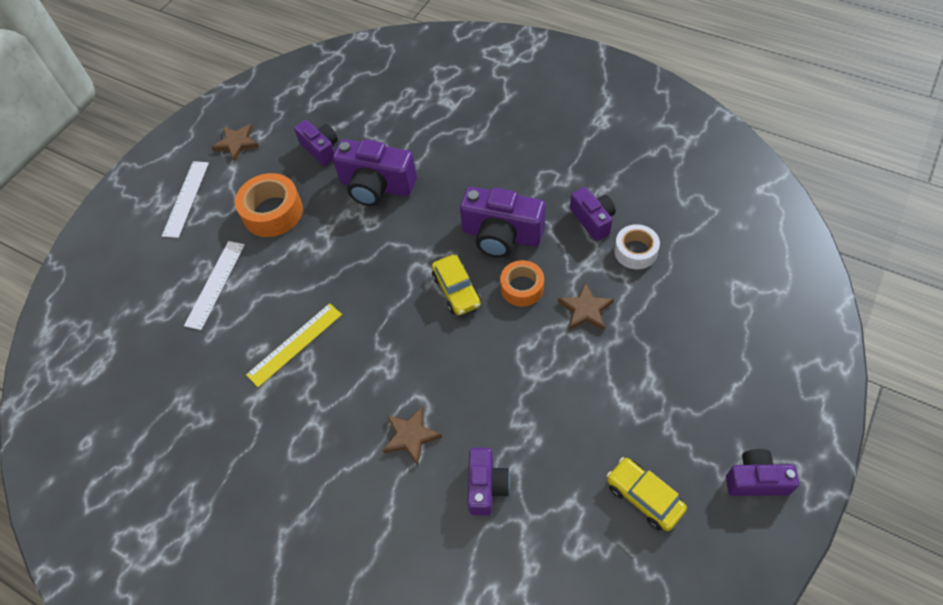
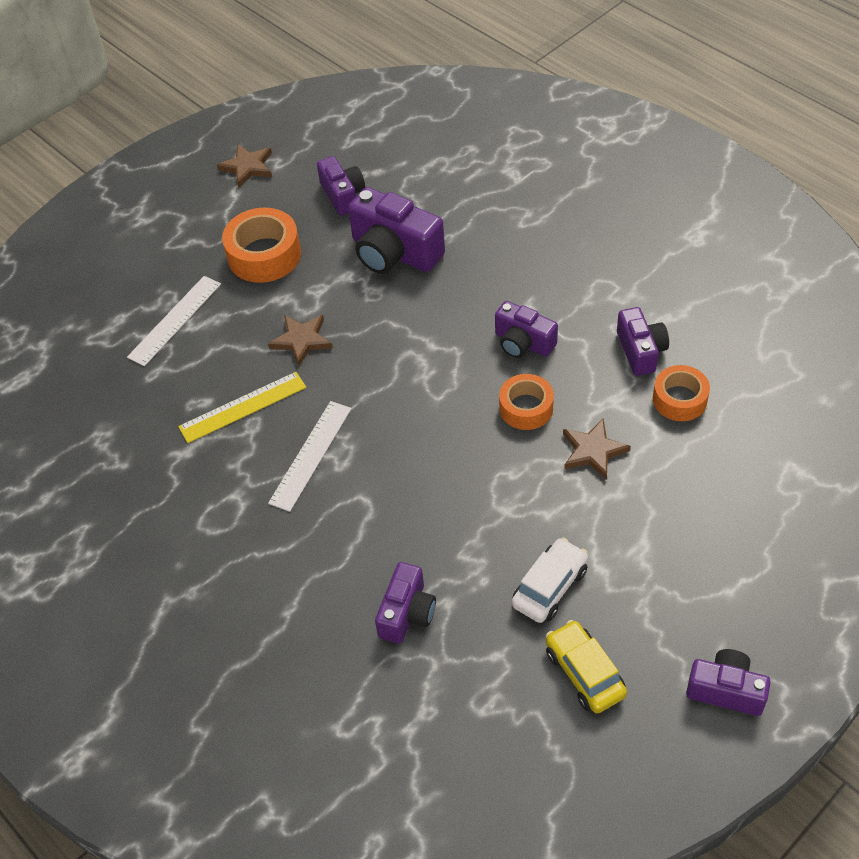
camera: 15 degrees right, 5 degrees down
(186, 198) = (171, 217): white ruler -> white ruler (311, 455)
(411, 436) = (340, 538): brown star -> brown star (302, 340)
(456, 290) = (447, 393): yellow car -> none
(501, 235) = (523, 343): purple camera -> purple camera, size x0.62
(592, 432) = (550, 587): none -> white car
(635, 251) = (679, 399): white tape -> orange tape

